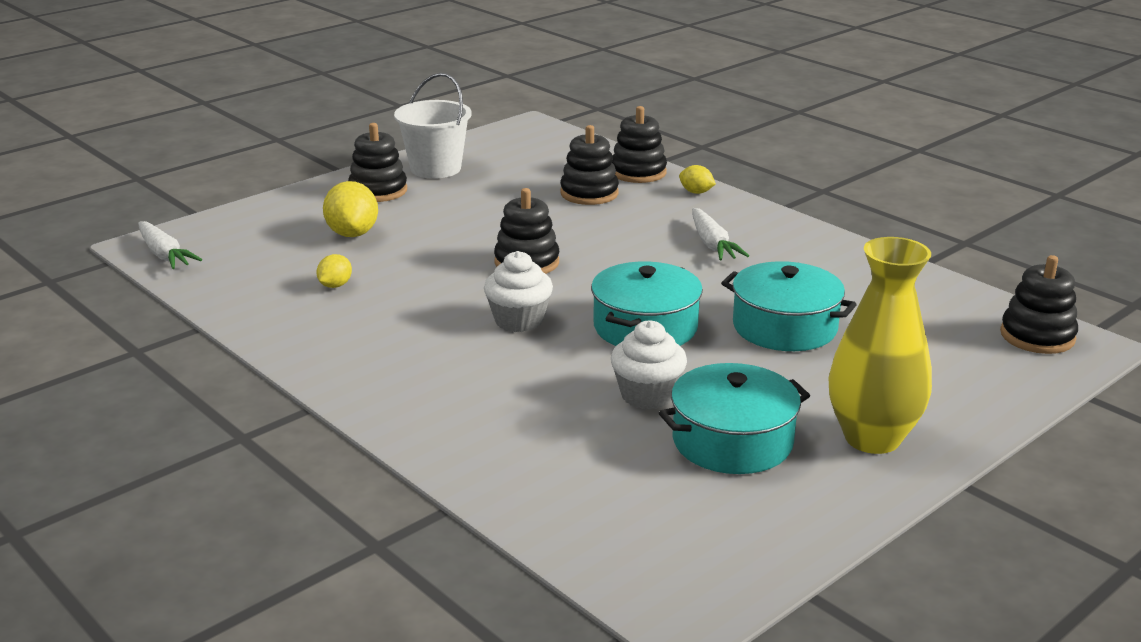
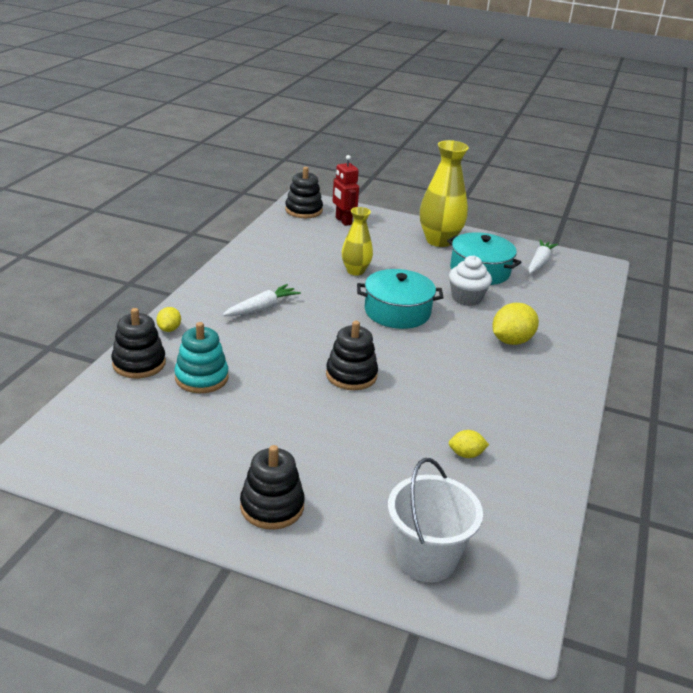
camera: 120 degrees left, 5 degrees up
(164, 255) = (516, 594): white carrot -> white carrot (539, 262)
(352, 234) = (374, 483): yellow lemon -> yellow lemon (511, 341)
(435, 168) = (191, 487): white bucket -> white bucket (426, 558)
(519, 320) = (433, 356): white cupcake -> none
(589, 193) = (201, 378): black stacking toy -> turquoise stacking toy
(785, 327) = (355, 271): turquoise pot -> yellow vase
(984, 362) = (343, 221): none -> red robot

